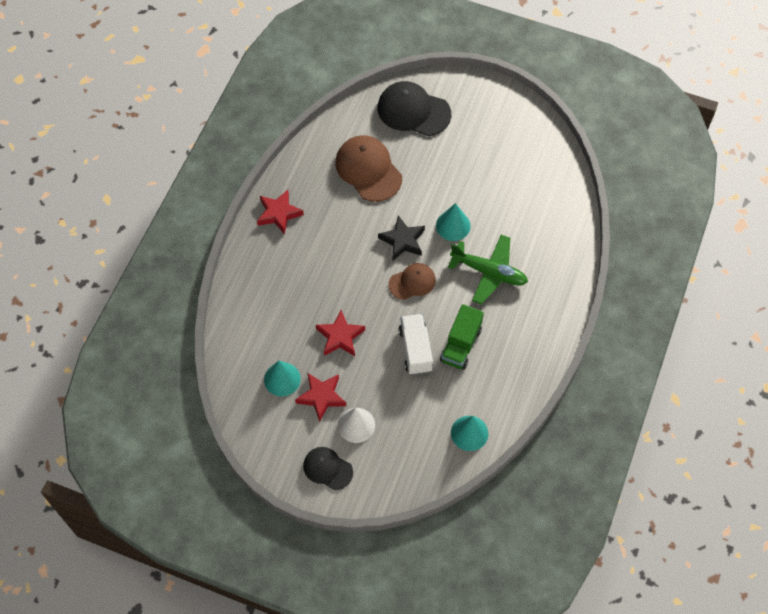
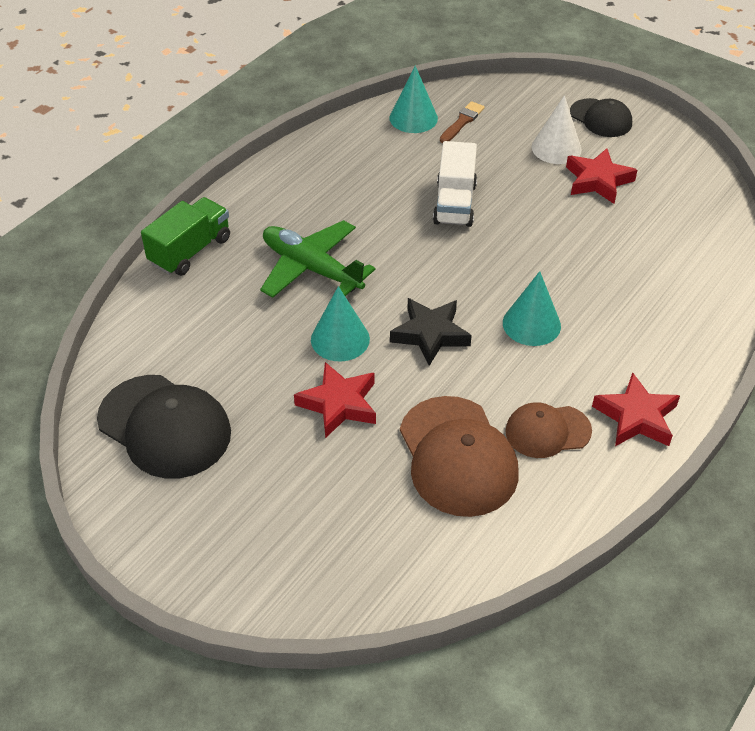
camera: 165 degrees left, 15 degrees down
(282, 379) = (651, 207): turquoise cone -> turquoise cone (531, 324)
(340, 336) = (559, 236): red star -> red star (339, 404)
(412, 282) = (433, 278): brown cap -> brown cap (547, 431)
(413, 111) = (335, 550): black cap -> black cap (164, 426)
(431, 437) = (462, 122): none -> brown brush
(461, 345) = (389, 197): green truck -> green truck (190, 251)

